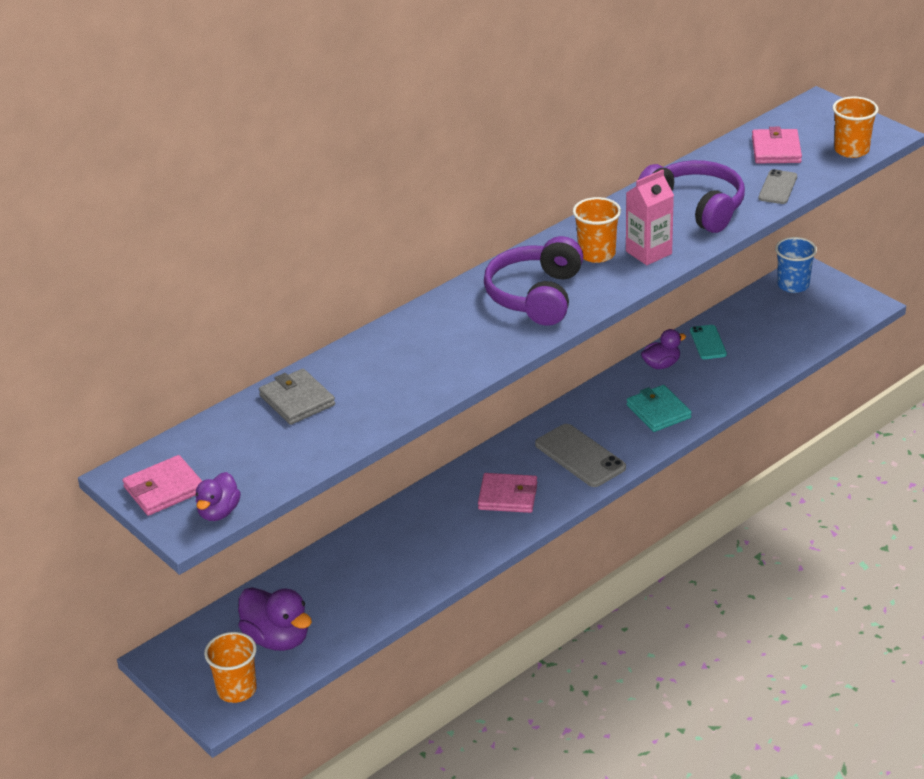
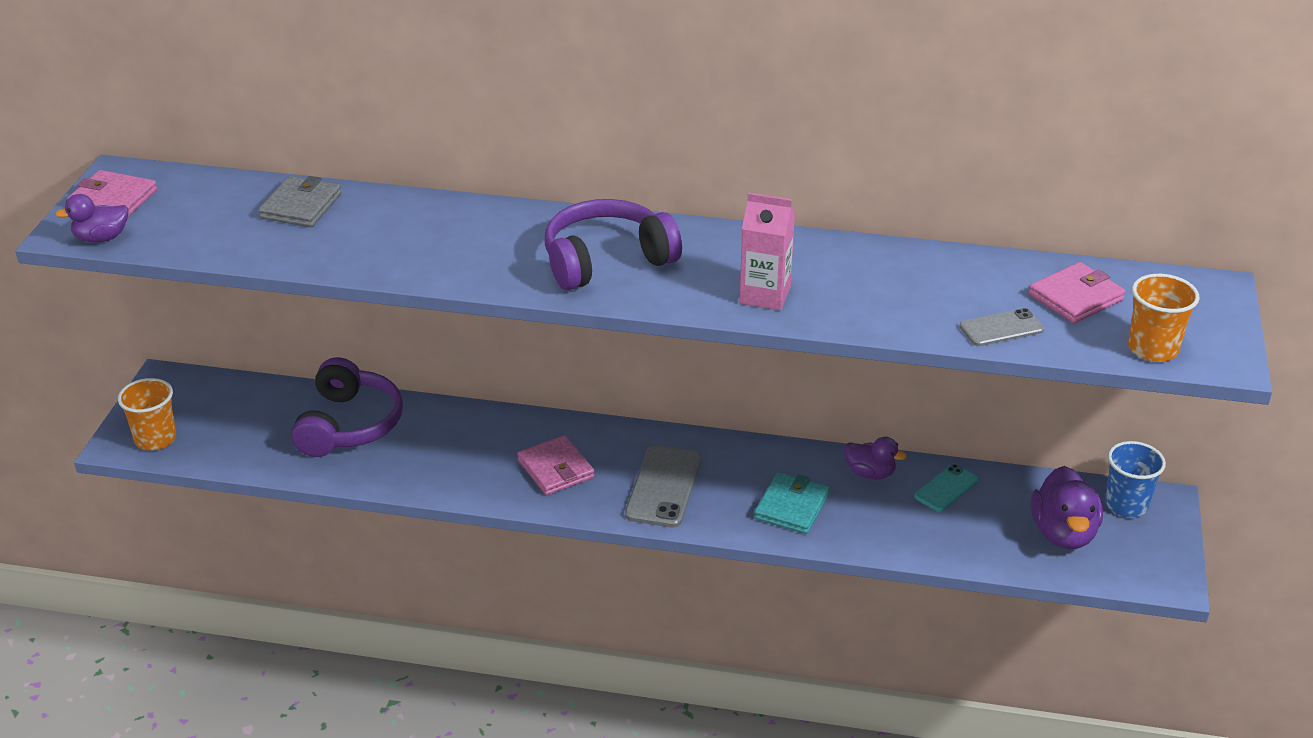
camera: 50 degrees right, 0 degrees up
(277, 638) = (237, 429): purple duck -> purple duck (1063, 533)
(596, 254) = (723, 265): orange cup -> none
(695, 207) = (887, 290): purple headphones -> purple headphones (349, 425)

